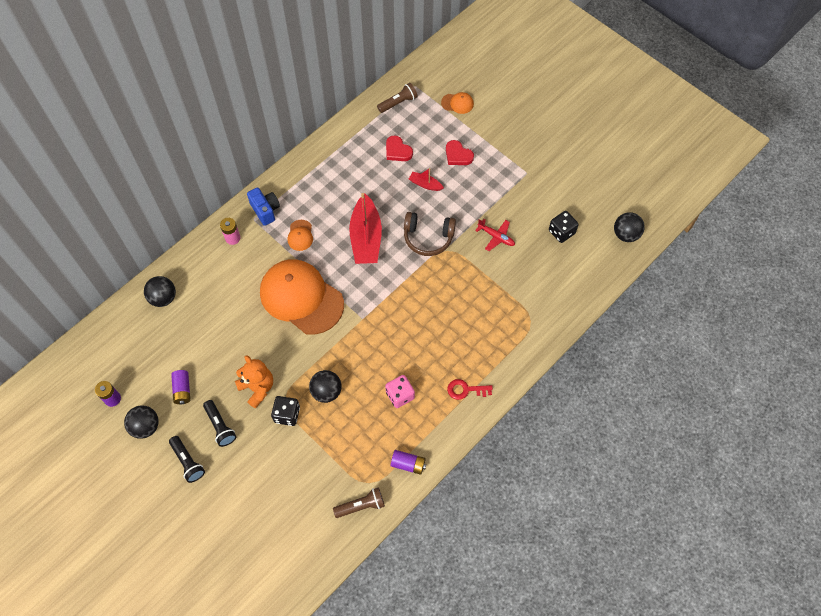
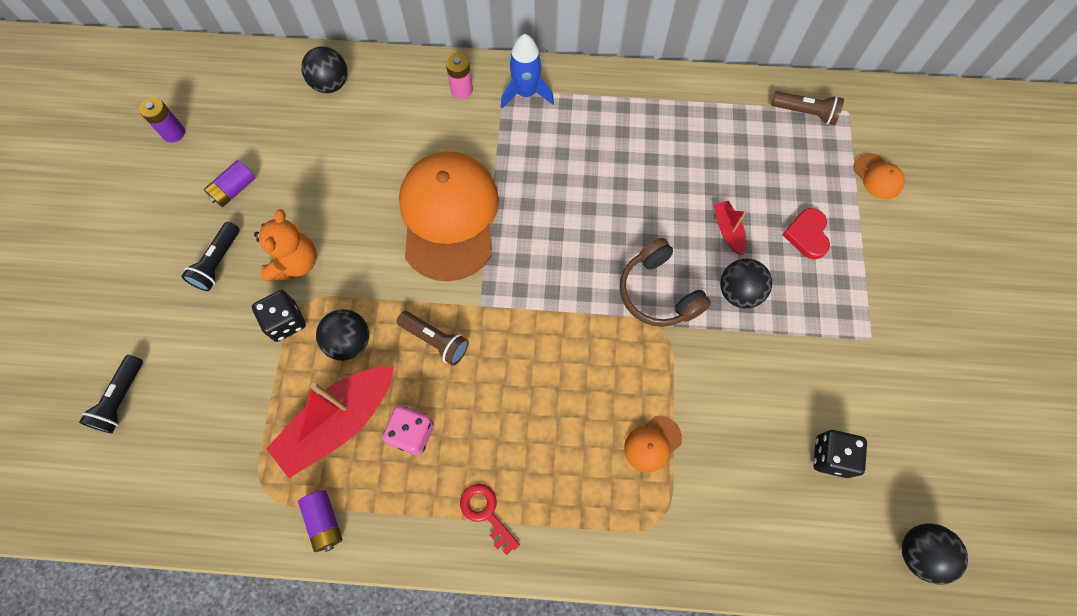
camera: 50 degrees right, 5 degrees up
(145, 426) = (163, 189): black ball -> black ball (739, 292)
(188, 462) = (150, 264): black flashlight -> black flashlight (121, 399)
(265, 210) = (526, 93): blue camera -> blue rocket
(300, 235) = (527, 152): orange cap -> orange cap (652, 444)
(361, 505) = (226, 507): brown flashlight -> brown flashlight (436, 340)
(366, 238) = (590, 223): red boat -> red boat (339, 423)
(397, 151) = (741, 164): red heart -> none
(496, 237) = (739, 375): red plane -> none

